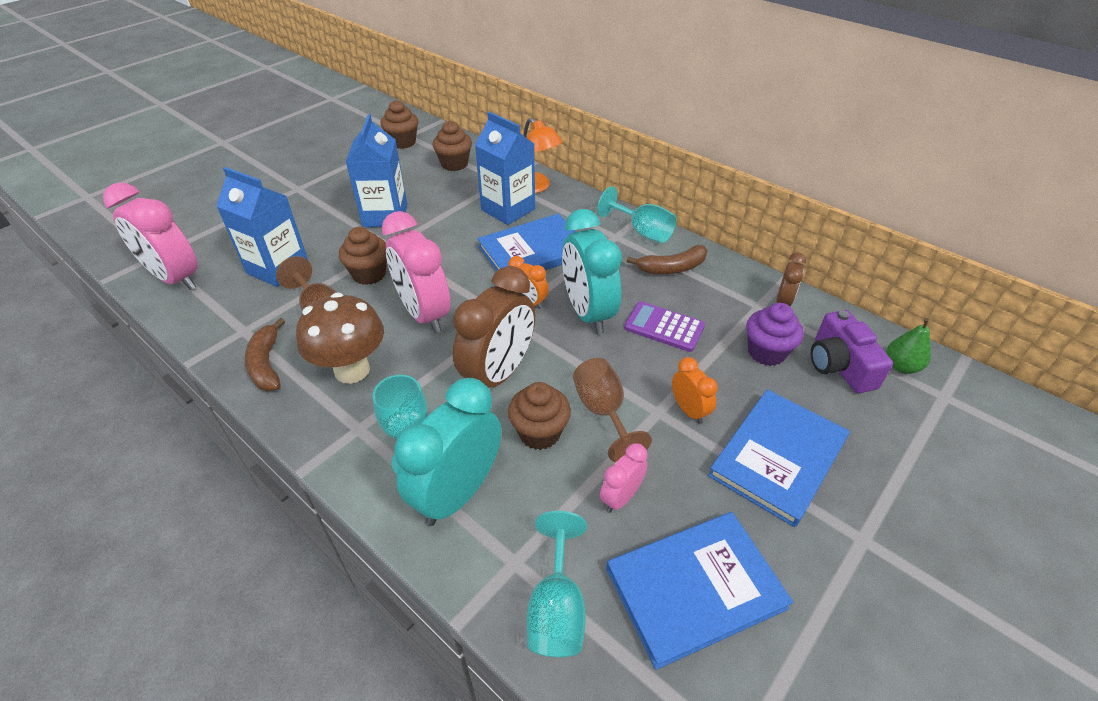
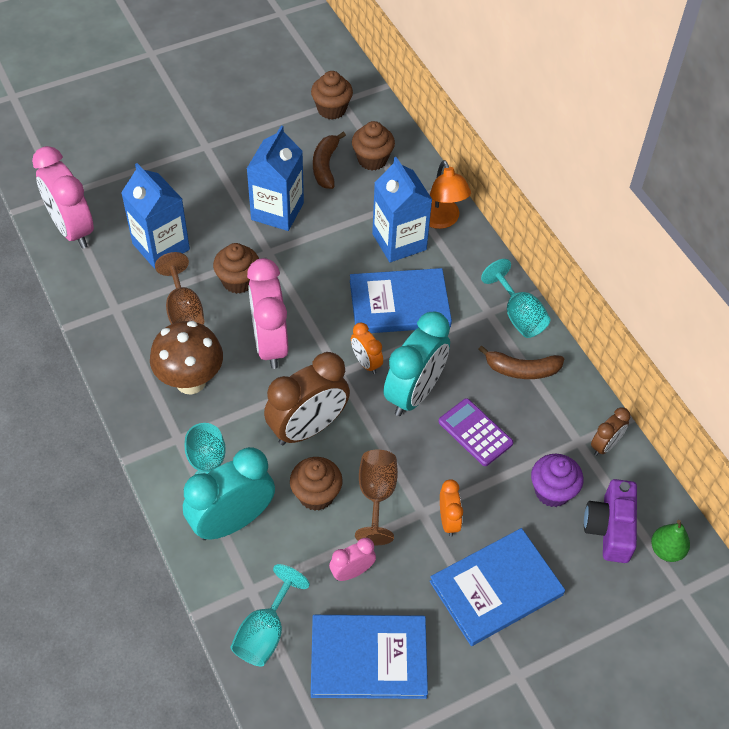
camera: 20 degrees right, 10 degrees up
(267, 364) = (125, 350): brown banana -> brown banana (325, 166)
(588, 313) = (414, 393): turquoise clock -> turquoise clock turned 150 degrees counterclockwise

